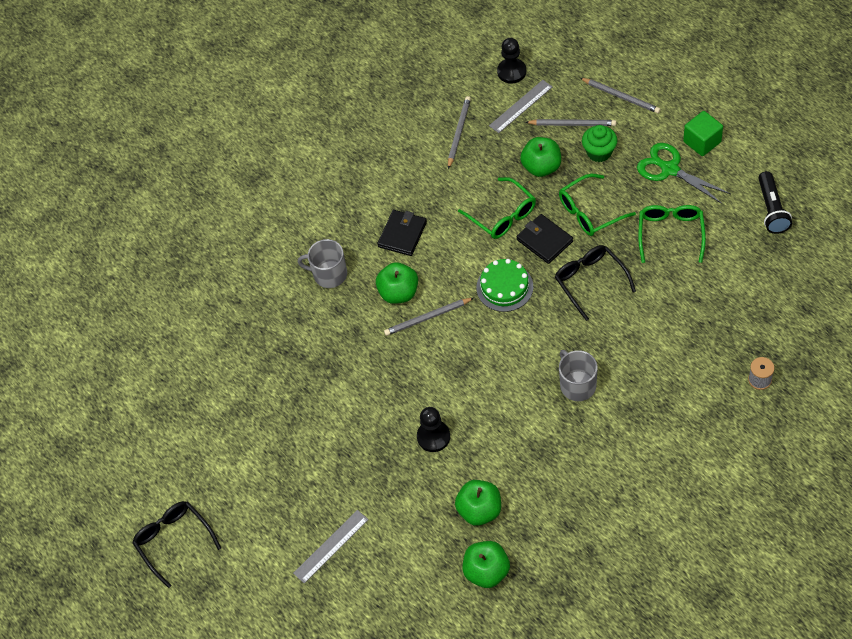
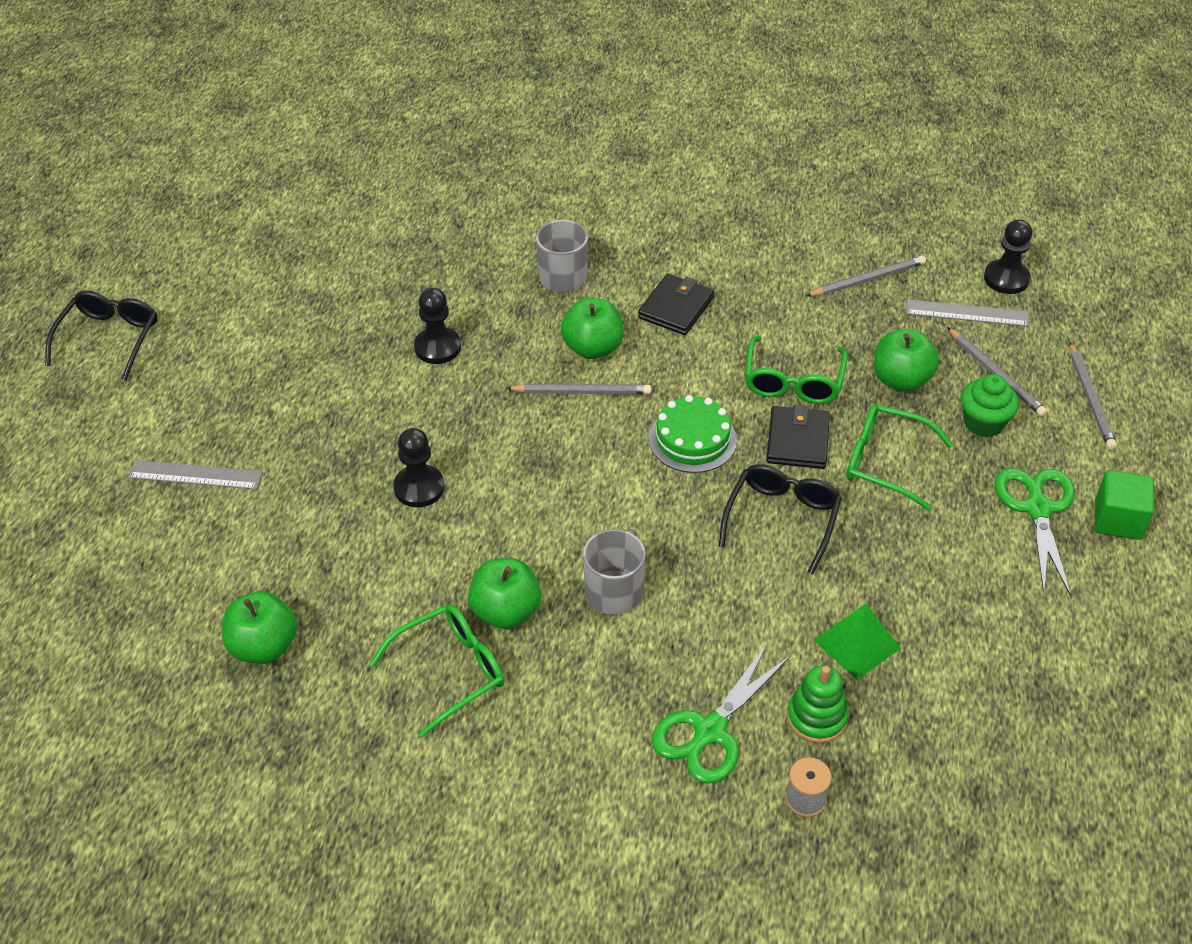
camera: 45 degrees right, 10 degrees down
(332, 369) = (437, 347): none -> black pawn
(402, 234) = (676, 308): black wallet -> black wallet turned 45 degrees counterclockwise
(427, 318) = (582, 392): grey pencil -> grey pencil turned 150 degrees clockwise
(479, 510) = (348, 590): green apple -> green apple (506, 611)
(670, 233) = (939, 564): green glasses -> green glasses (450, 671)
(690, 300) = (856, 644): none -> green pyramid
(693, 396) = (709, 731): none -> green scissors
(719, 345) = (816, 718): none -> green stacking toy
(771, 209) = (1097, 659): black flashlight -> none

